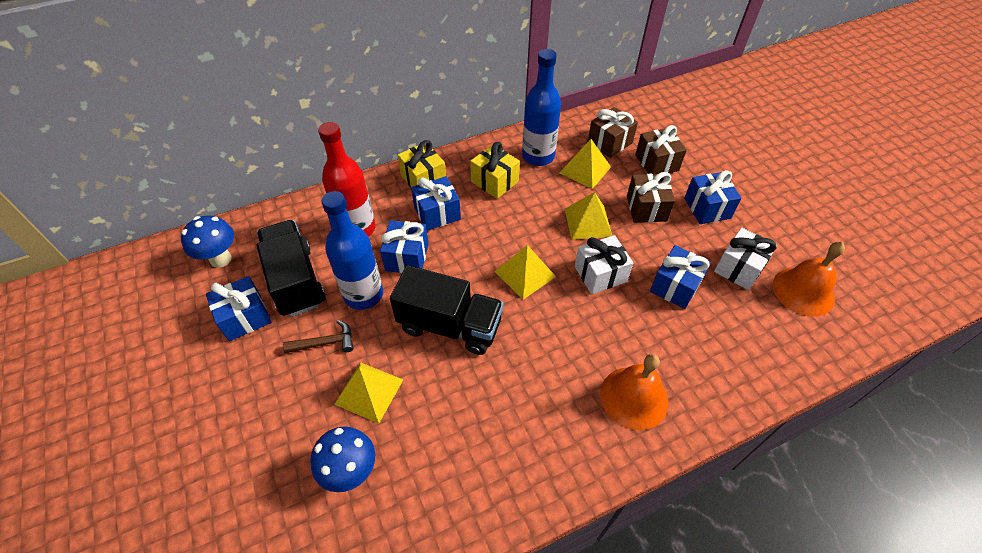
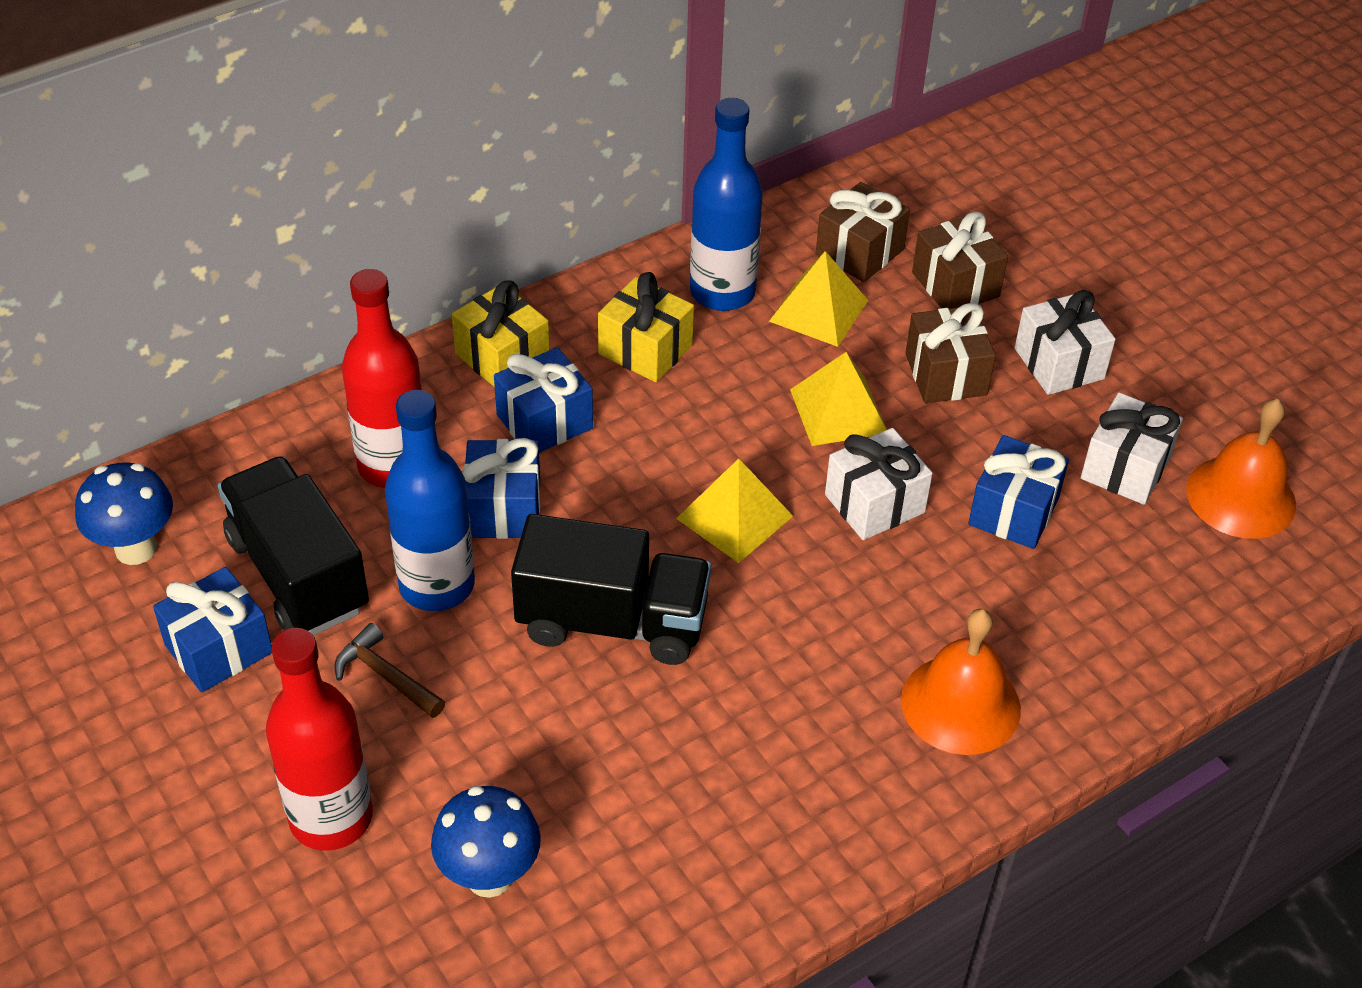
camera: 10 degrees left, 5 degrees down
(275, 423) = (331, 817): none -> red bottle
(325, 343) = (386, 676): brown hammer -> brown hammer turned 120 degrees counterclockwise
(369, 391) = (489, 748): yellow pyramid -> none
(707, 208) = (1059, 364): blue gift -> white gift

